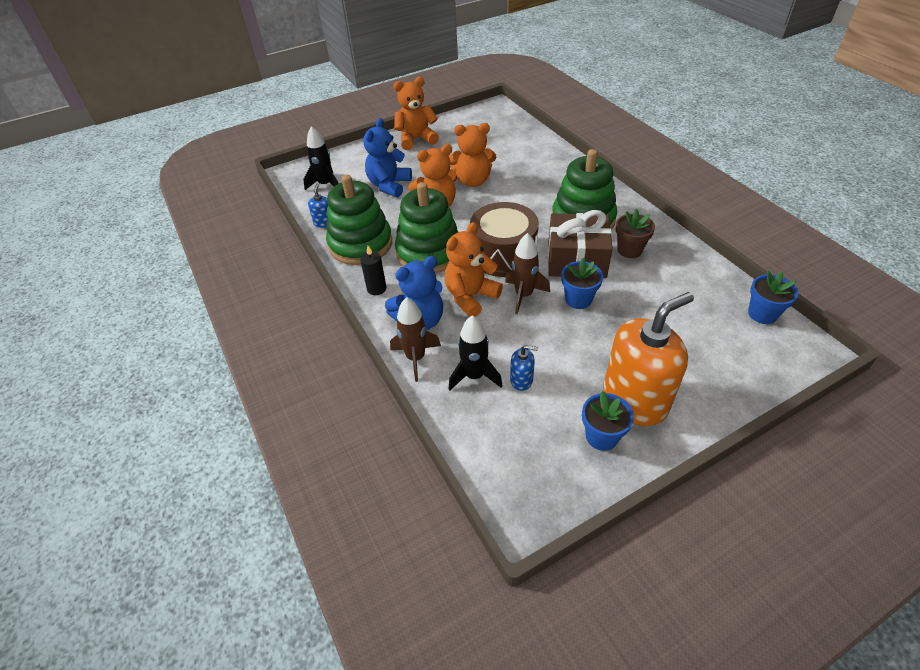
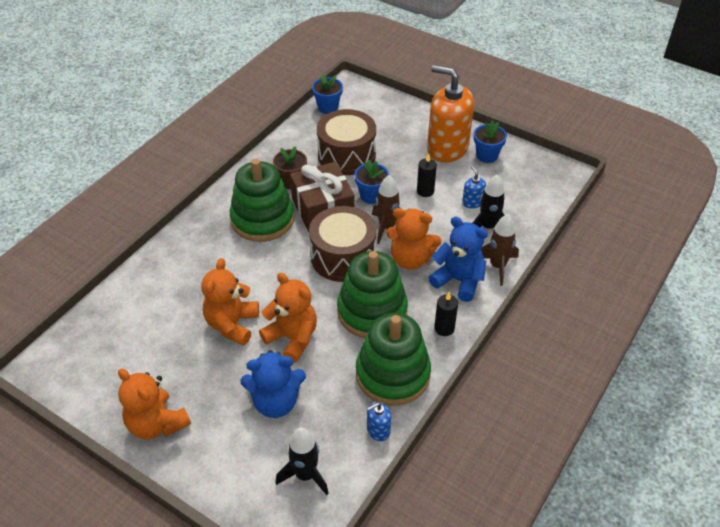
camera: 120 degrees left, 0 degrees up
(473, 181) = (232, 324): orange teddy bear -> orange teddy bear turned 135 degrees counterclockwise
(563, 345) = (425, 191): none -> black candle
(657, 301) = (346, 155): none -> brown drum

